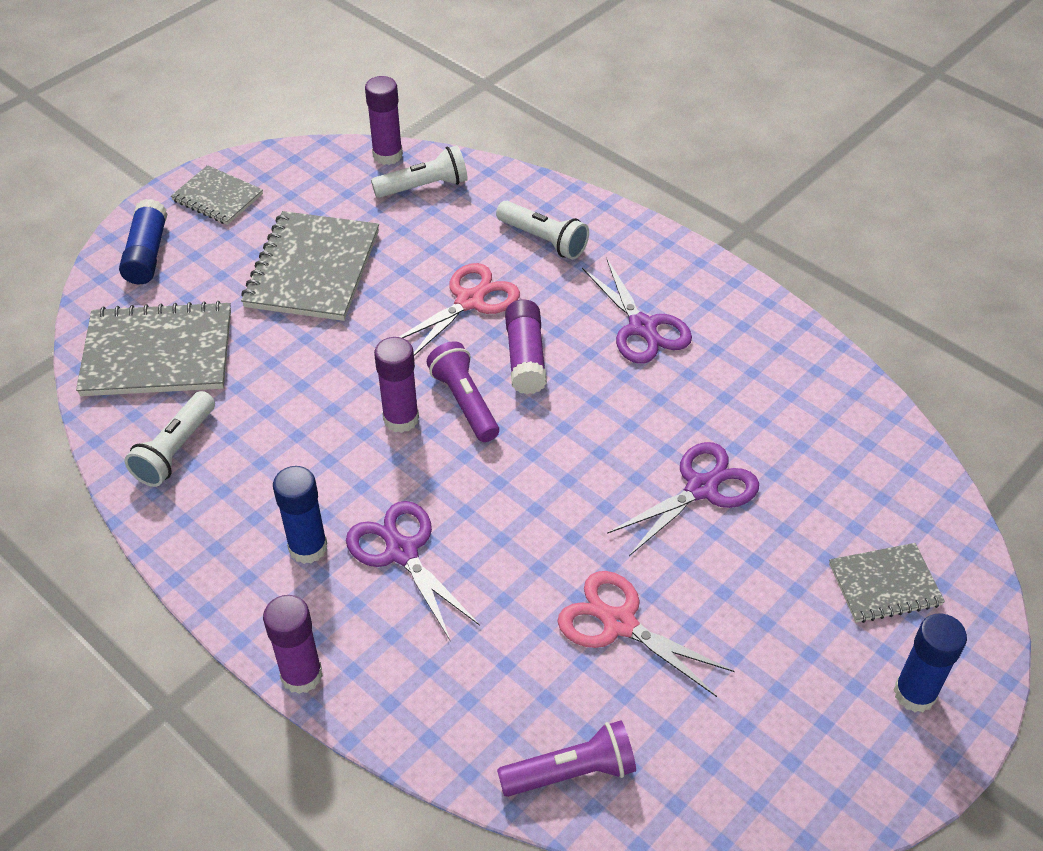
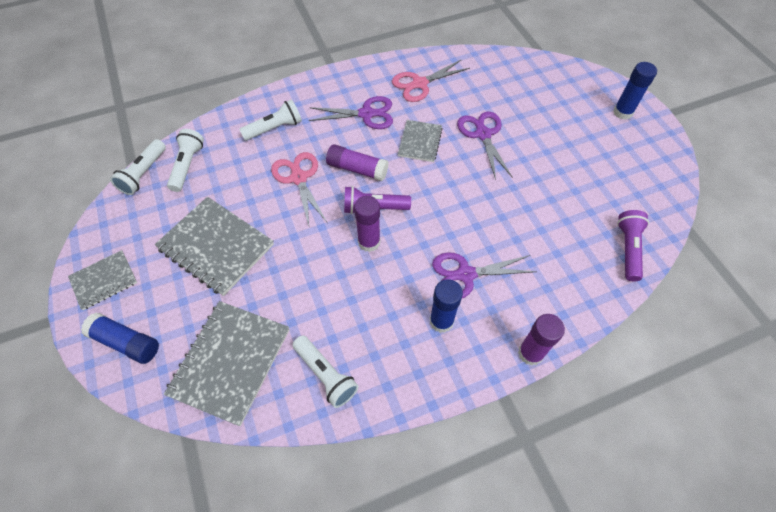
camera: 65 degrees left, 10 degrees up
(387, 155) = (144, 173): purple glue stick -> white flashlight
(619, 623) = (549, 197): pink scissors -> pink scissors (419, 84)
(884, 584) = (564, 97): grey notebook -> grey notebook (420, 142)

